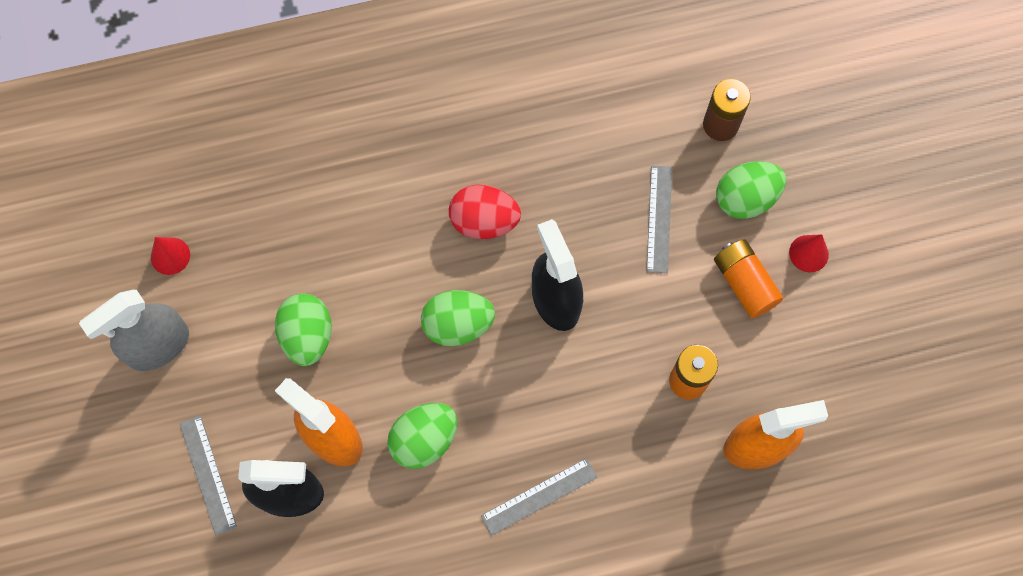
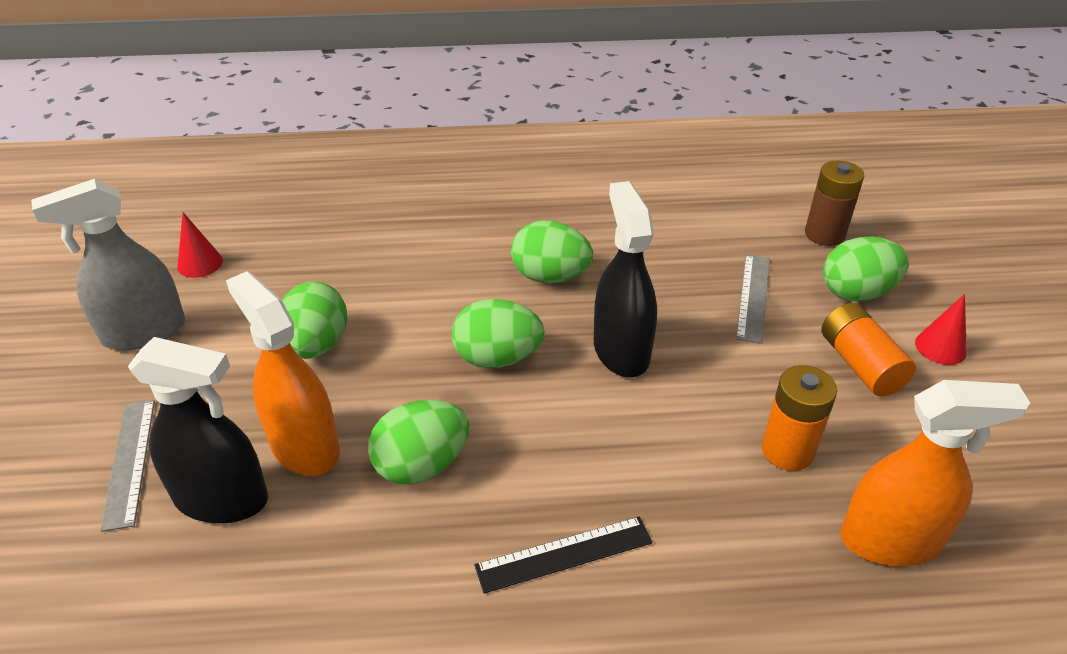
camera: 10 degrees right, 30 degrees down
(484, 221) = (550, 276): red egg -> green egg
(539, 496) = (564, 554): grey ruler -> black ruler

